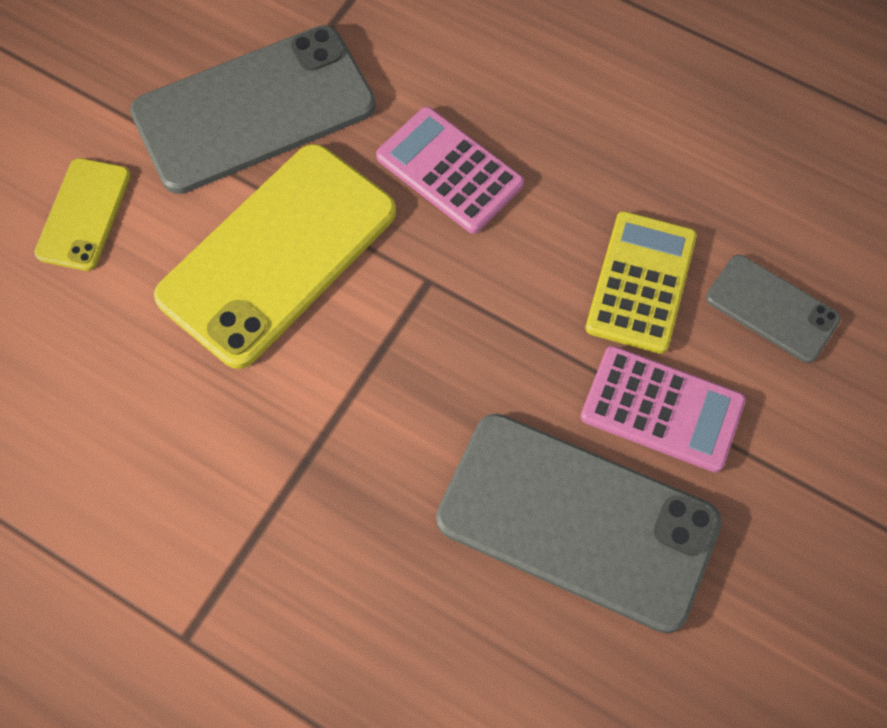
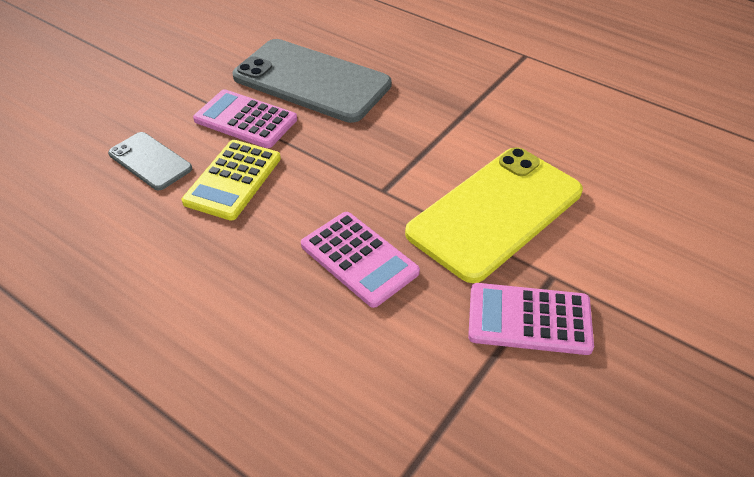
camera: 175 degrees left, 20 degrees down
(84, 214) = (655, 247): yellow phone -> none
(254, 110) = (529, 319): grey phone -> pink calculator

